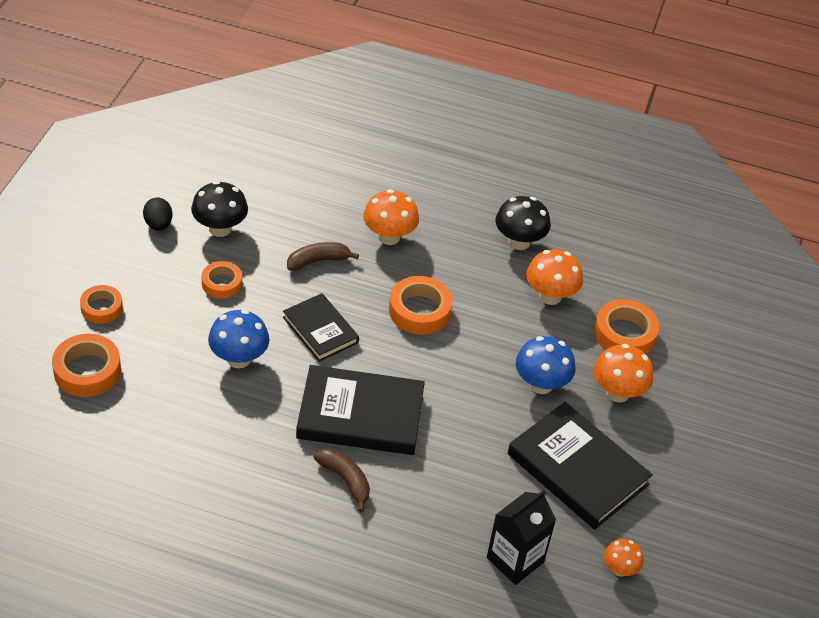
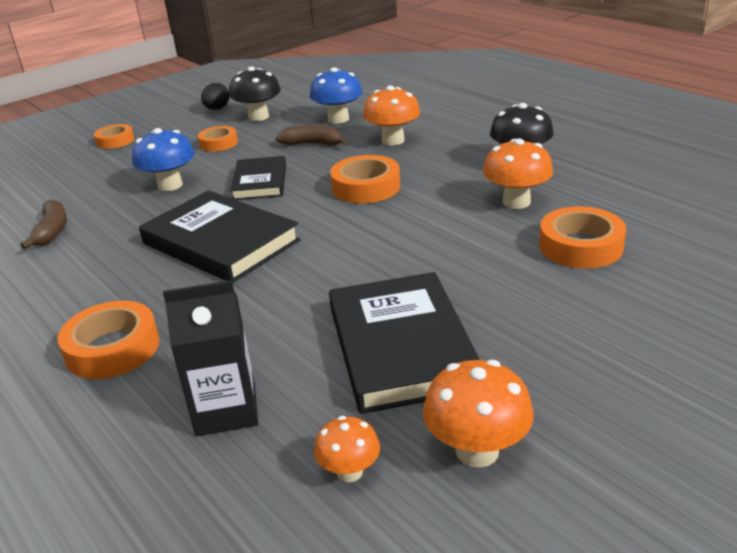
camera: 40 degrees right, 15 degrees down
(87, 371) = (54, 169): orange tape -> orange tape (112, 348)
(345, 480) = (143, 284): brown banana -> brown banana (52, 231)
(541, 384) = (434, 263): blue mushroom -> blue mushroom (338, 119)
(617, 392) = (524, 292): orange mushroom -> orange mushroom (477, 451)

